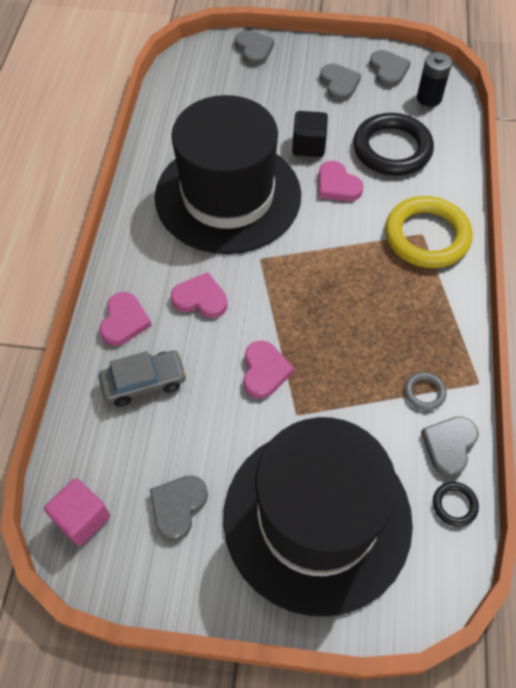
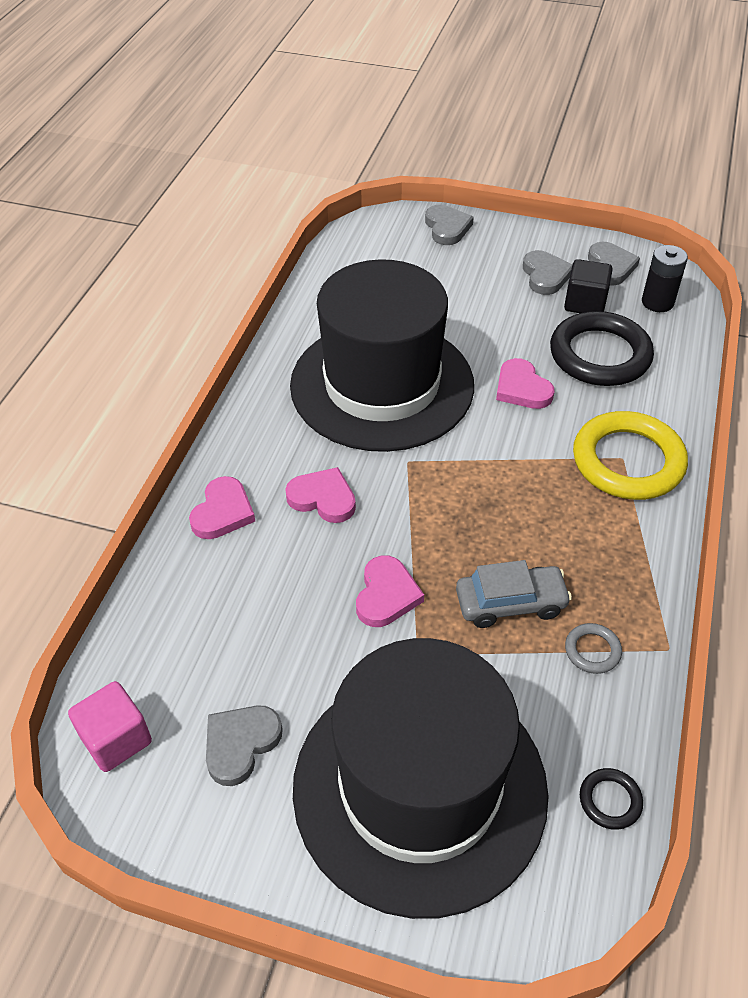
camera: 10 degrees right, 10 degrees down
(144, 382) = (231, 587): grey car -> grey car (510, 603)
(308, 146) = (494, 340): black cube -> black cube (585, 303)
(449, 446) = (615, 723): grey heart -> none

